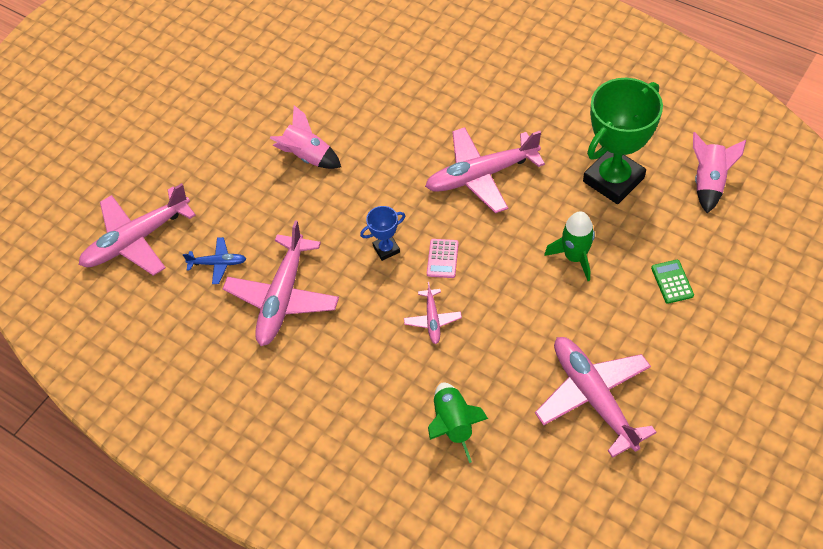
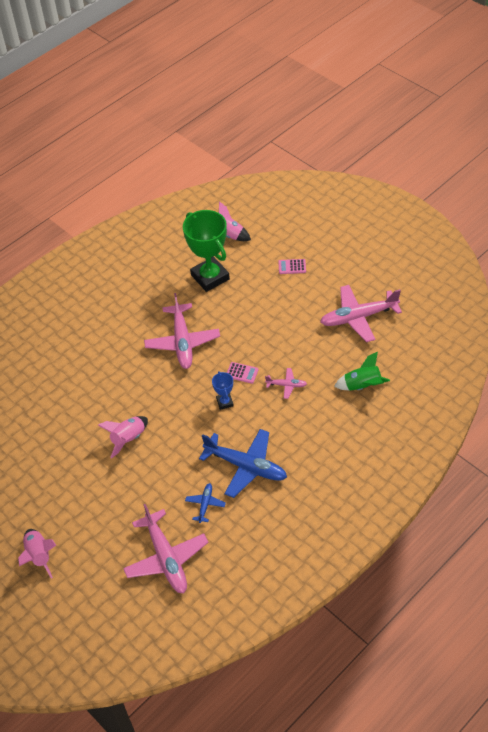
camera: 80 degrees left, 5 degrees down
(133, 116) = (39, 556): none -> pink rocket
(283, 297) = (245, 466): pink plane -> blue plane
(574, 257) = (261, 307): green rocket -> none
(672, 282) = (292, 267): green calculator -> pink calculator

